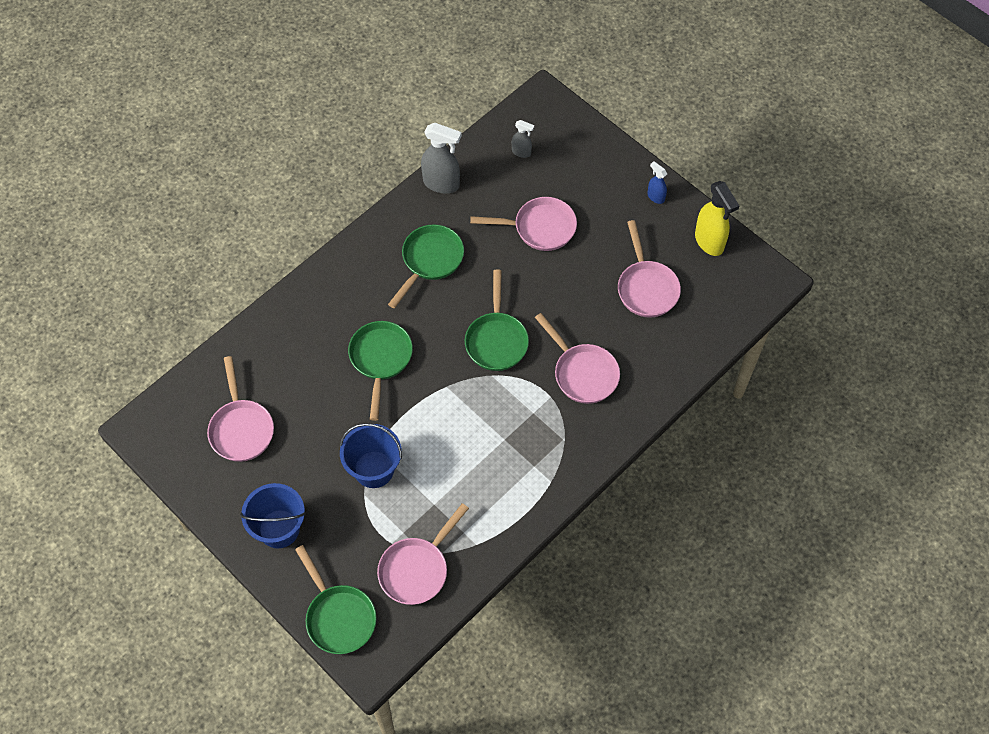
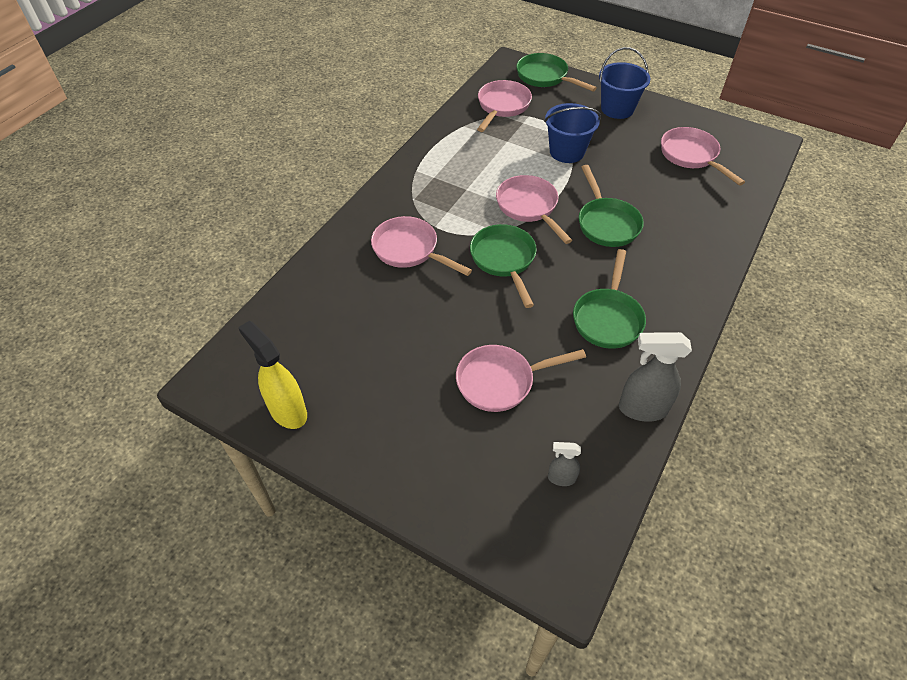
camera: 165 degrees right, 10 degrees down
(646, 288) = (358, 341): pink pan -> pink pan (529, 207)
(655, 197) = (364, 456): blue spray bottle -> none

